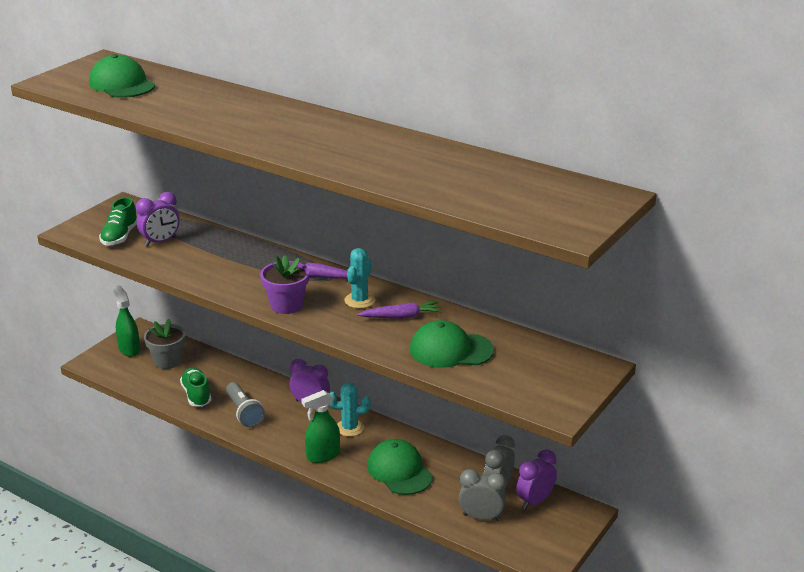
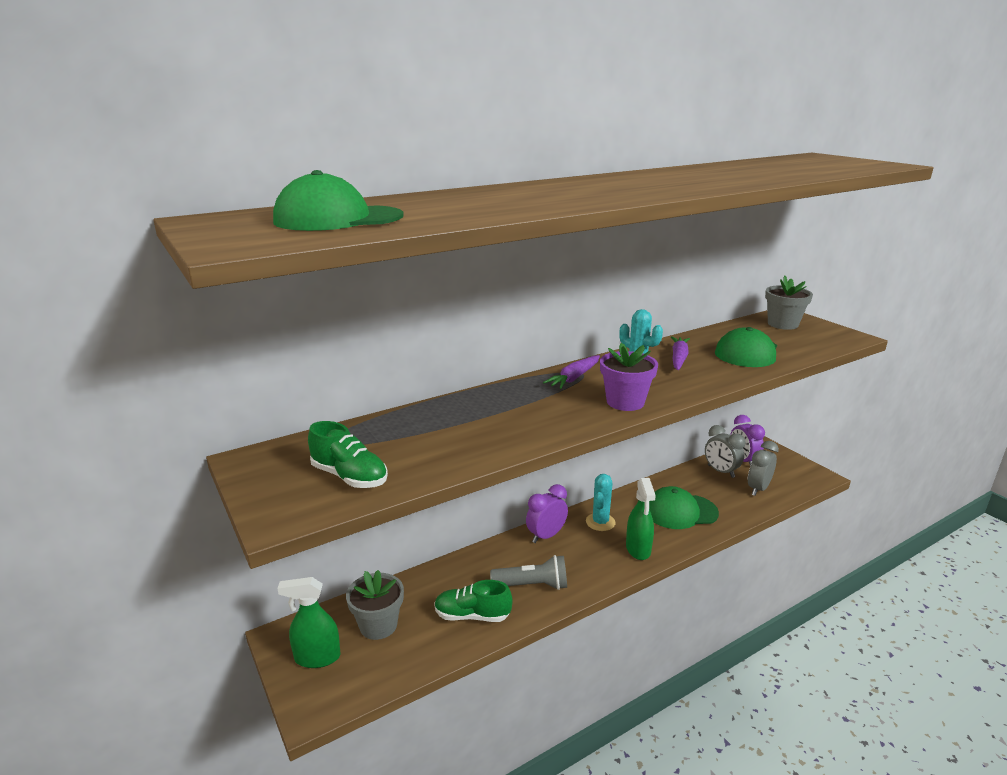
camera: 65 degrees left, 5 degrees down
(160, 242) = (400, 449): purple clock -> none
(560, 366) = (782, 324): none -> grey flower pot

